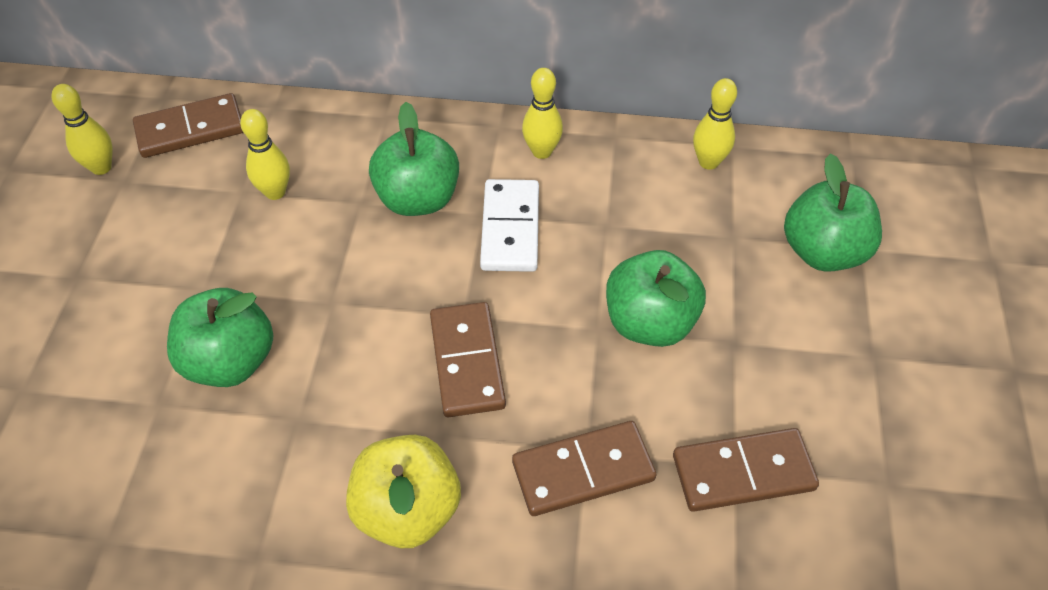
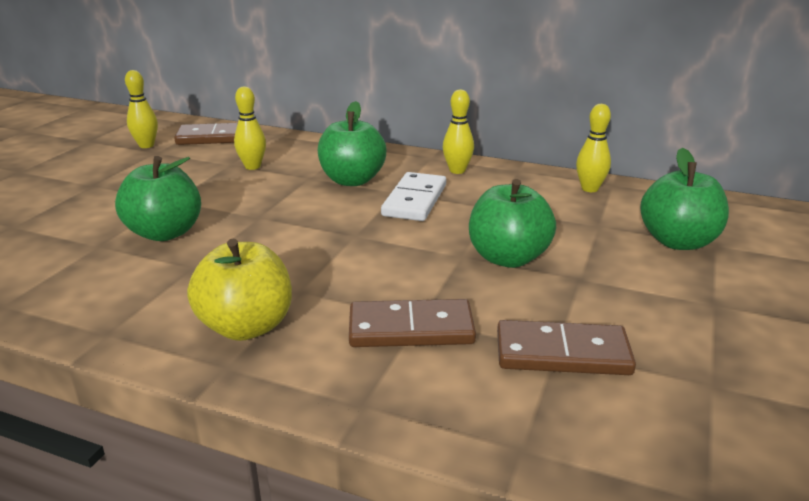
camera: 15 degrees right, 25 degrees down
(467, 362) = (344, 257): brown domino -> none

